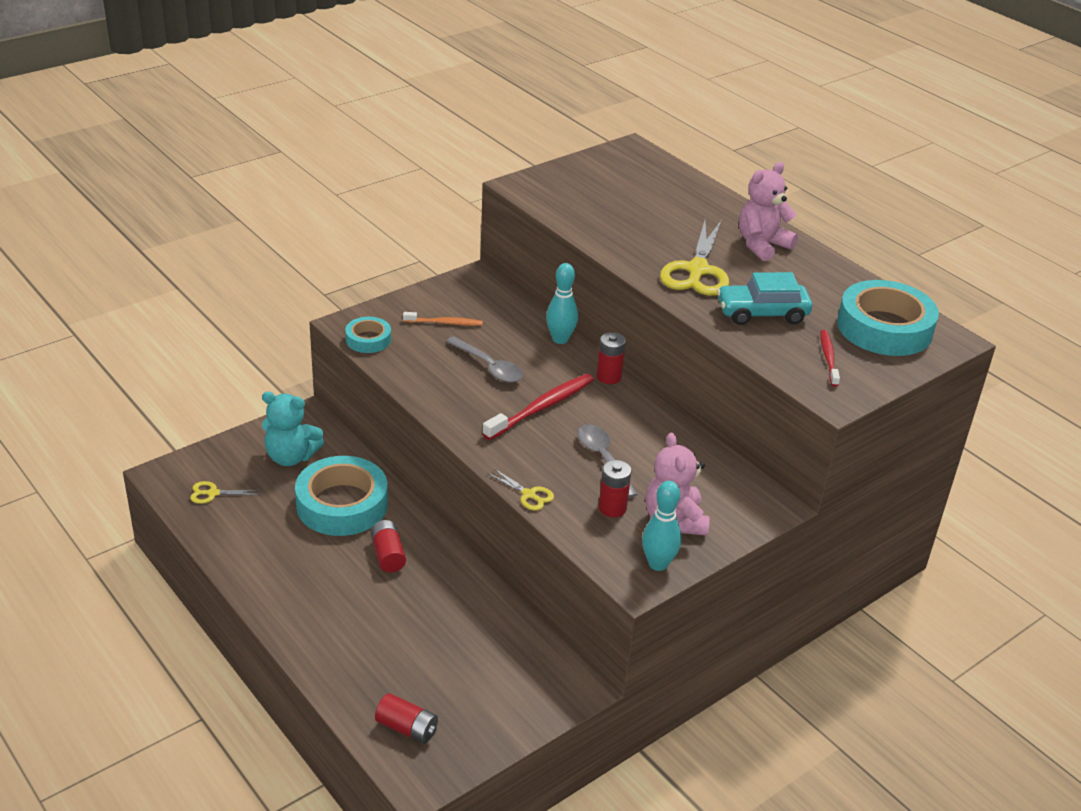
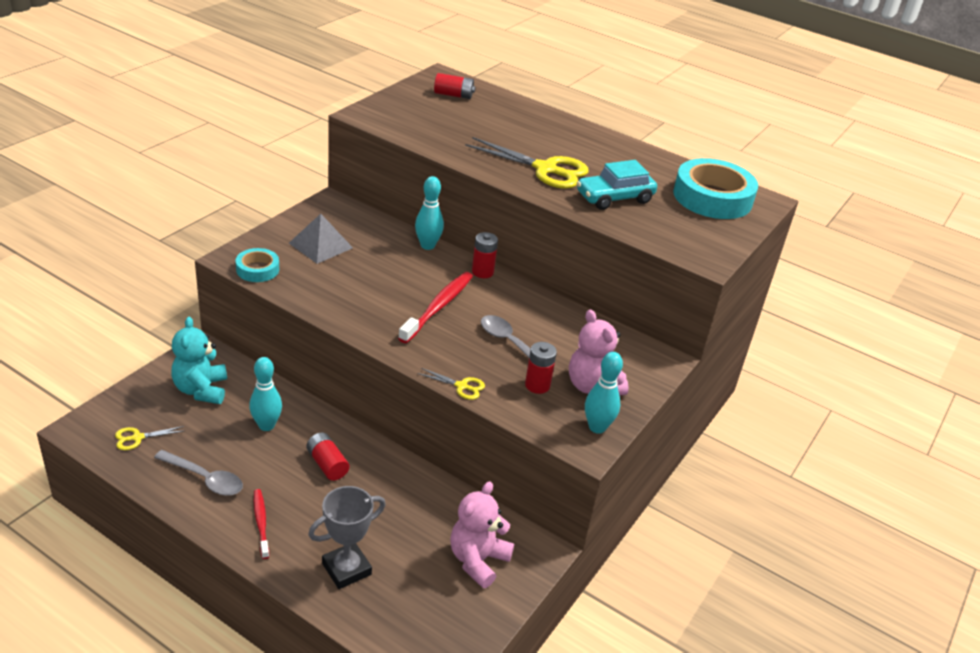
camera: 20 degrees left, 0 degrees up
(291, 457) = (201, 390): turquoise teddy bear -> turquoise teddy bear turned 90 degrees clockwise
(342, 504) = (266, 425): turquoise tape -> turquoise bowling pin
(366, 661) = (346, 569): none -> grey trophy
(407, 728) = (408, 624): red battery -> red battery (453, 95)
(444, 323) = (321, 245): orange toothbrush -> grey pyramid
(489, 366) = (376, 278): grey spoon -> grey spoon (205, 478)
(697, 270) = (545, 169): yellow scissors -> yellow scissors turned 60 degrees counterclockwise
(762, 245) = (585, 143): pink teddy bear -> pink teddy bear (478, 560)
(828, 358) = (684, 228): red toothbrush -> red toothbrush (261, 523)

